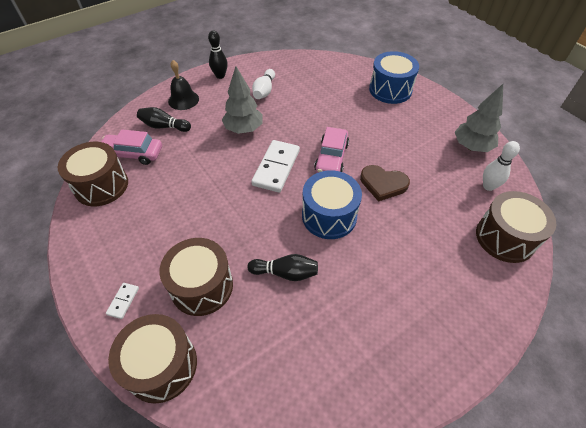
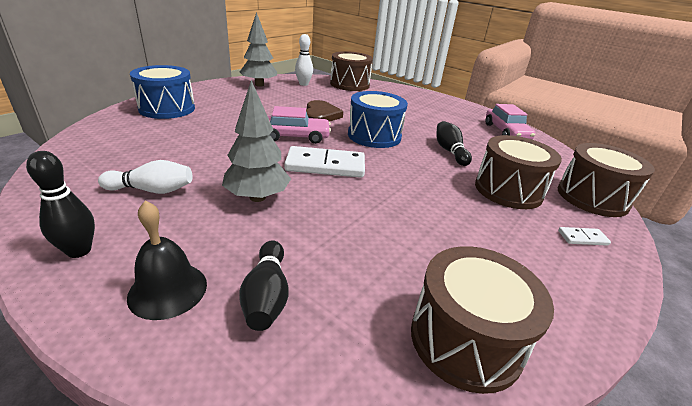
camera: 110 degrees left, 20 degrees down
(133, 153) = (362, 321): pink car -> pink car (506, 132)

